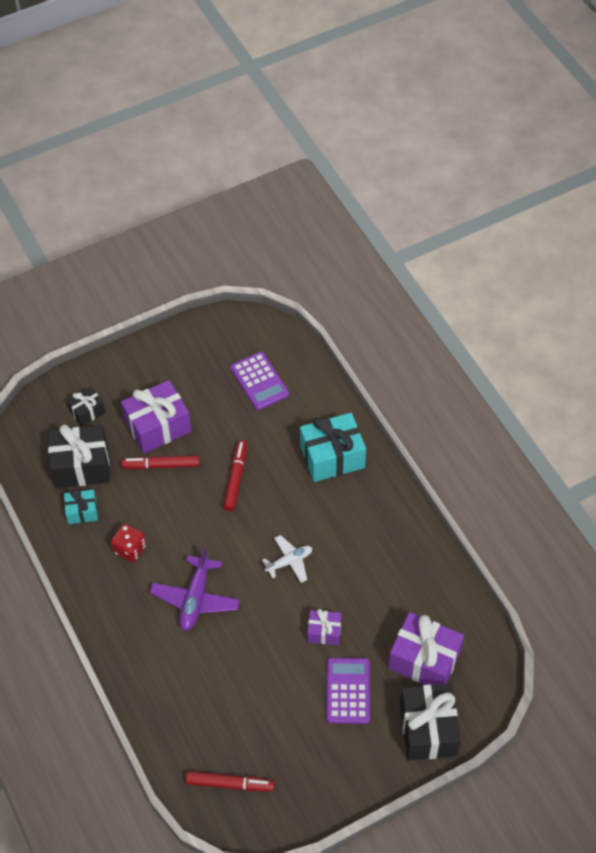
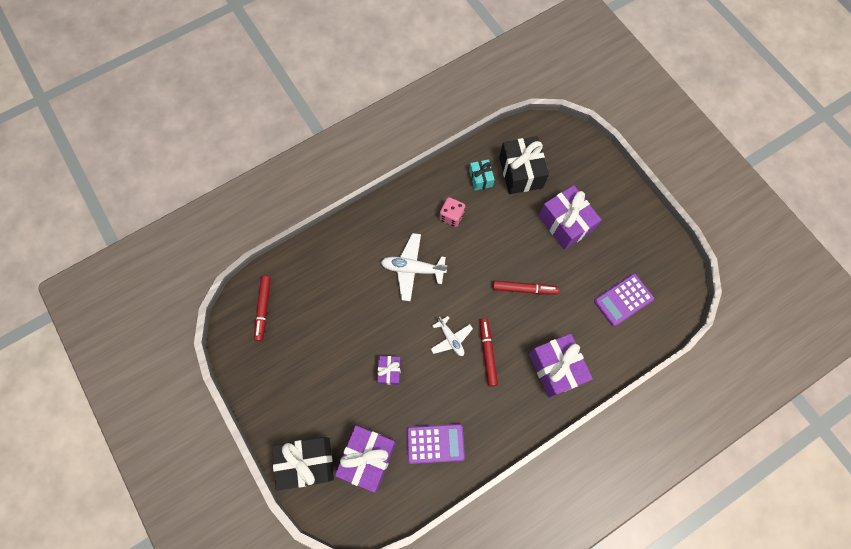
camera: 85 degrees right, 15 degrees up
(87, 412) = (571, 169): black gift -> none
(130, 549) = (451, 216): red dice -> pink dice
(161, 465) = (529, 230): red marker -> red marker (487, 353)
(195, 598) = (413, 269): purple plane -> white plane
(332, 457) = (556, 368): turquoise gift -> purple gift
(348, 691) = (339, 394): purple calculator -> purple calculator (435, 443)

